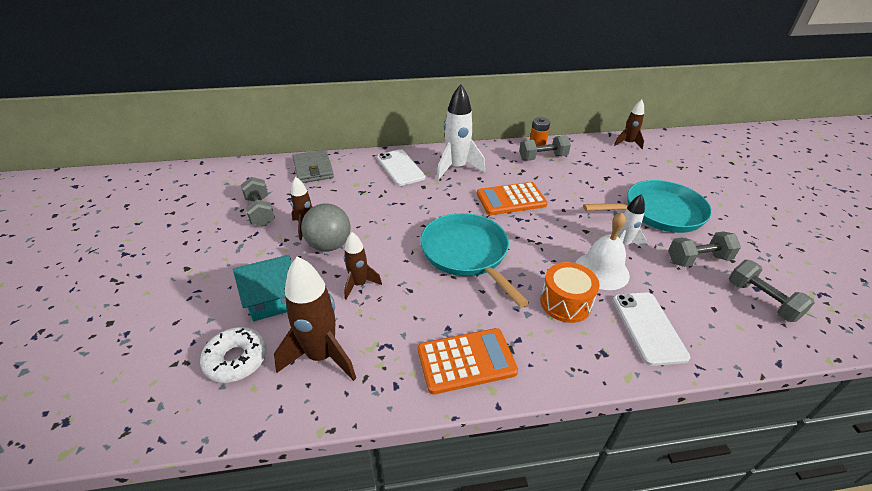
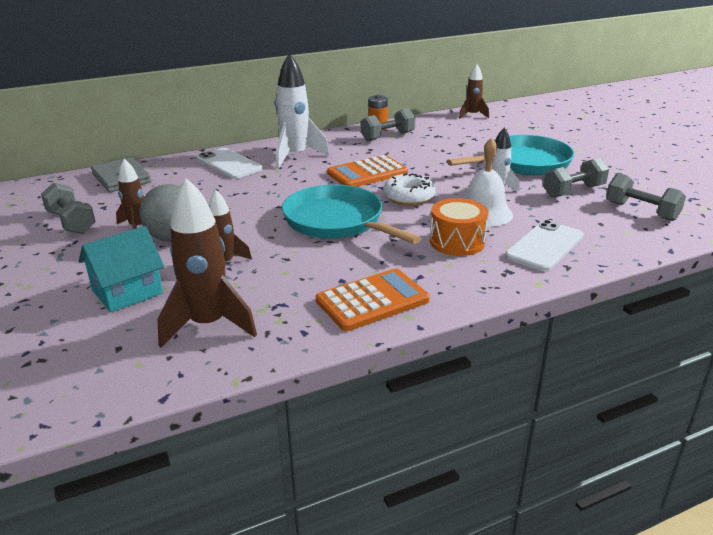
camera: 15 degrees left, 10 degrees down
(236, 359) = (105, 346): white donut -> white donut (408, 197)
(648, 327) = (544, 246): white phone -> white phone turned 60 degrees clockwise

